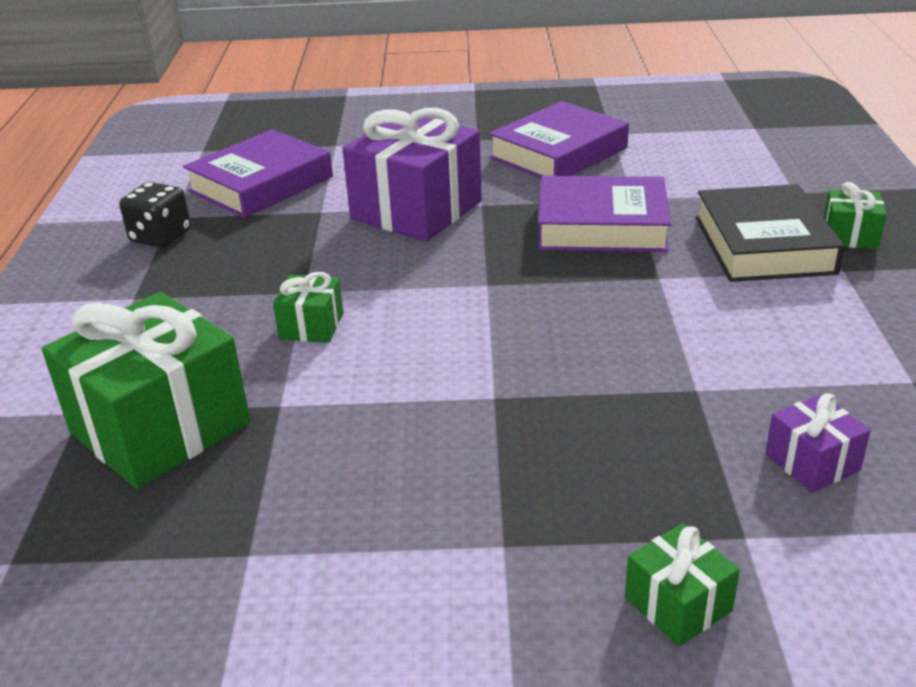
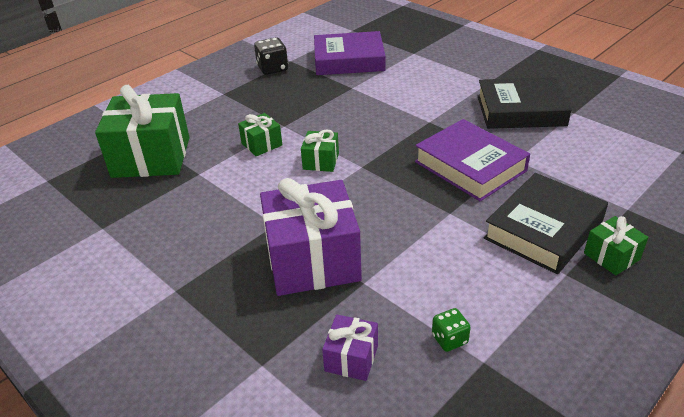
camera: 45 degrees right, 5 degrees up
(416, 210) = (393, 108): purple gift -> purple gift (312, 260)
(558, 153) = (520, 110): purple book -> black book
(678, 604) = (189, 367): green gift -> green gift (321, 161)
(857, 383) = (449, 339): none -> green dice

